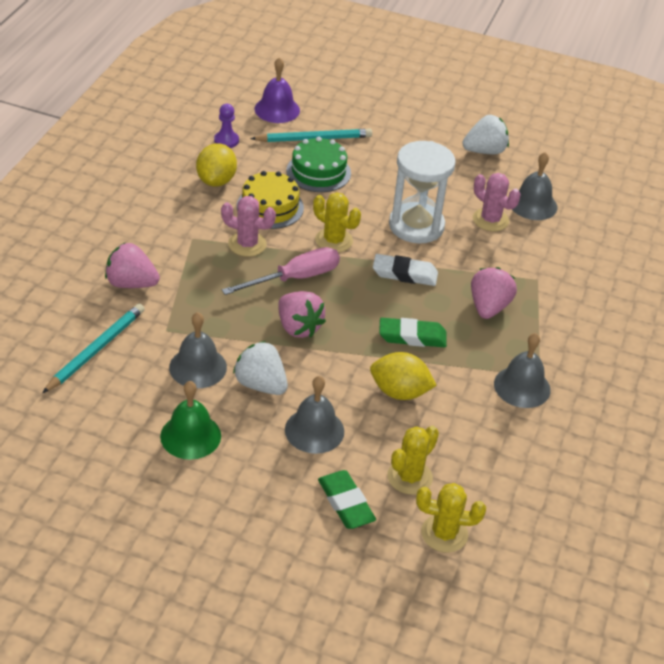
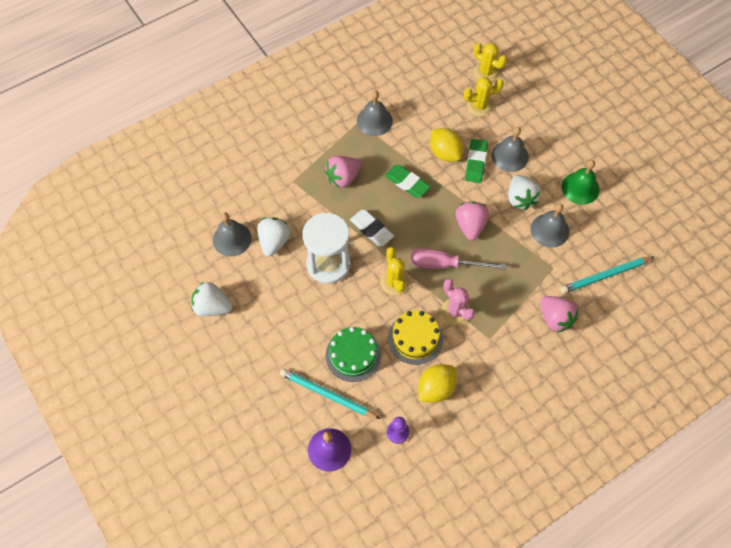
camera: 140 degrees left, 20 degrees up
(345, 503) = (523, 110): green eraser -> green eraser (475, 163)
(490, 220) = (274, 242): pink cactus -> white strawberry

